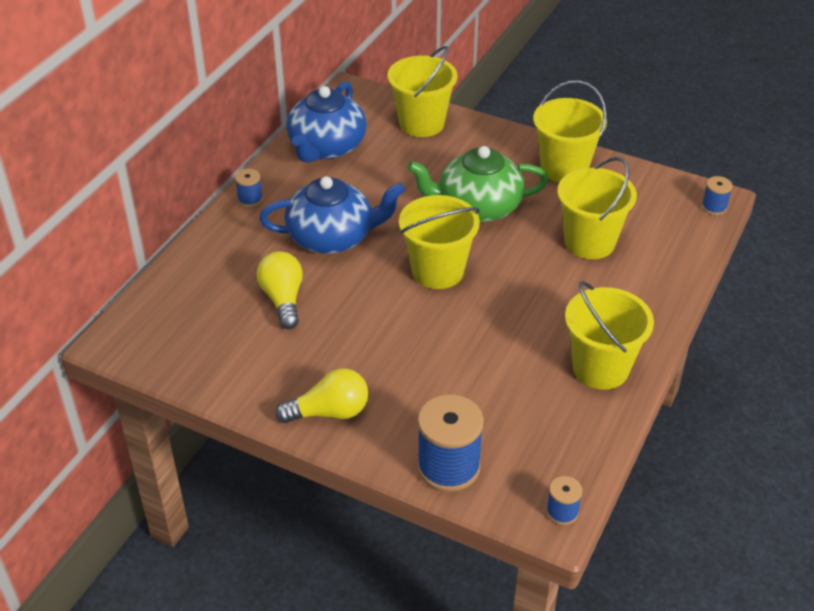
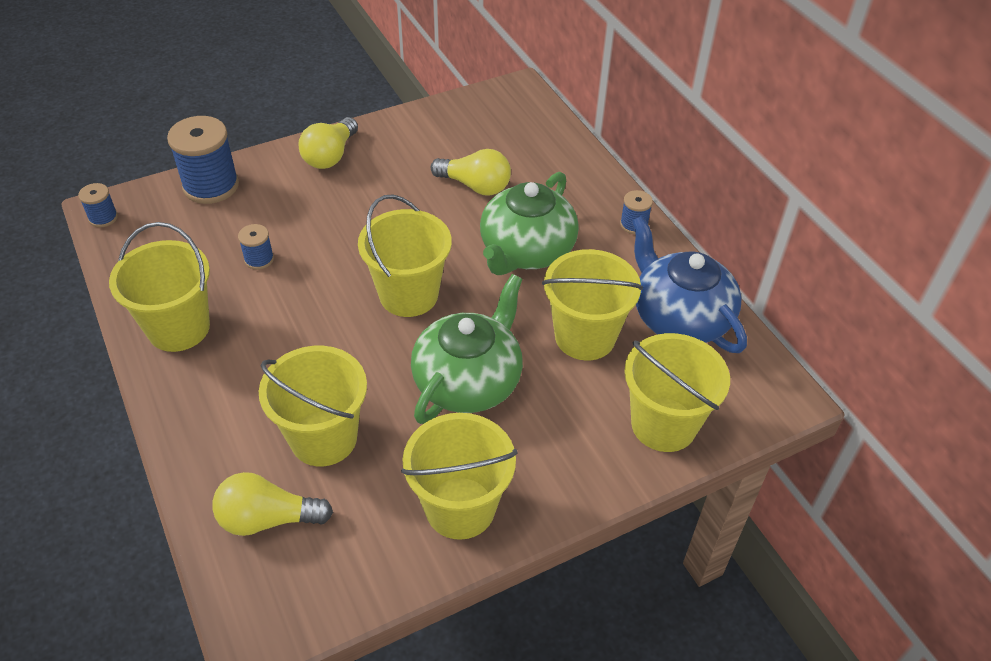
camera: 125 degrees right, 5 degrees up
(332, 237) = (526, 251): blue teapot -> green teapot
(386, 177) = (585, 337): none -> yellow bucket
(661, 232) = (267, 519): none -> yellow light bulb
(714, 207) = (245, 614): blue spool -> blue spool (259, 259)

